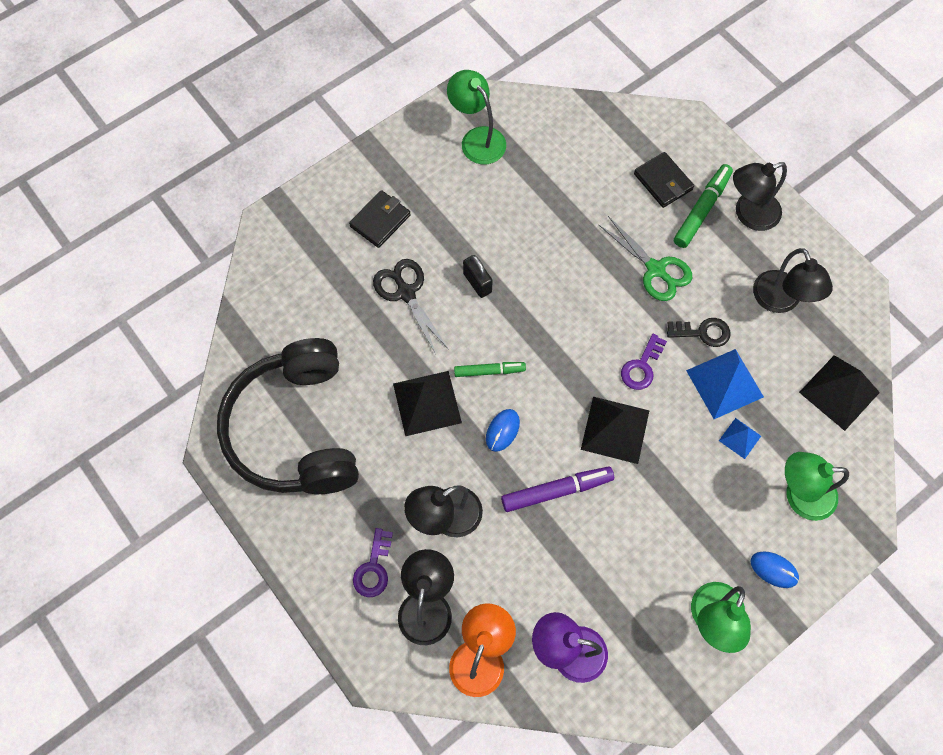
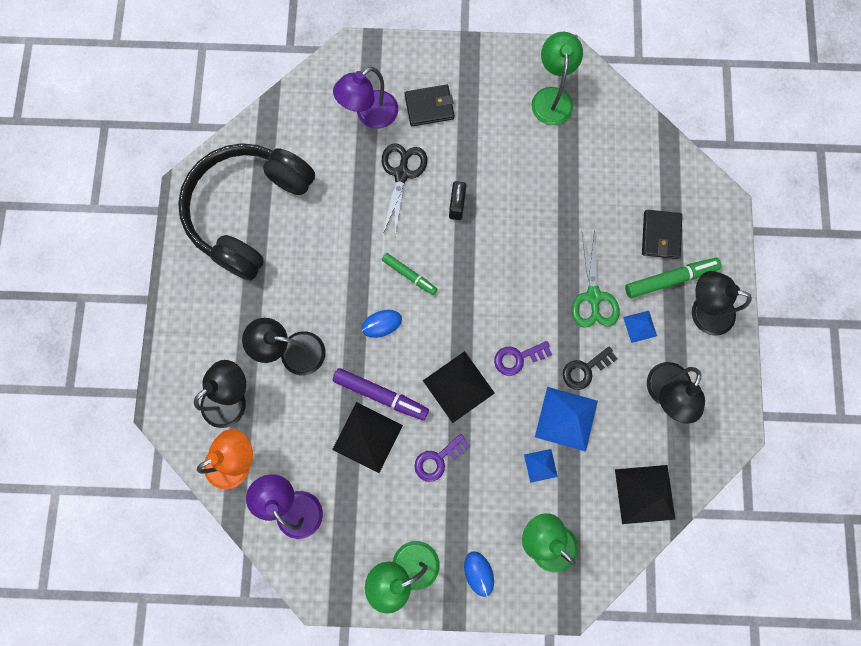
camera: 40 degrees right, 10 degrees up
(333, 265) = (370, 115): none -> purple lamp
(373, 568) = (219, 346): purple key -> purple key (437, 459)
(427, 403) = (348, 263): black pyramid -> black pyramid (367, 437)
(703, 332) = (585, 370): black key -> black key turned 105 degrees clockwise
(713, 264) = (640, 326): none -> blue pyramid

